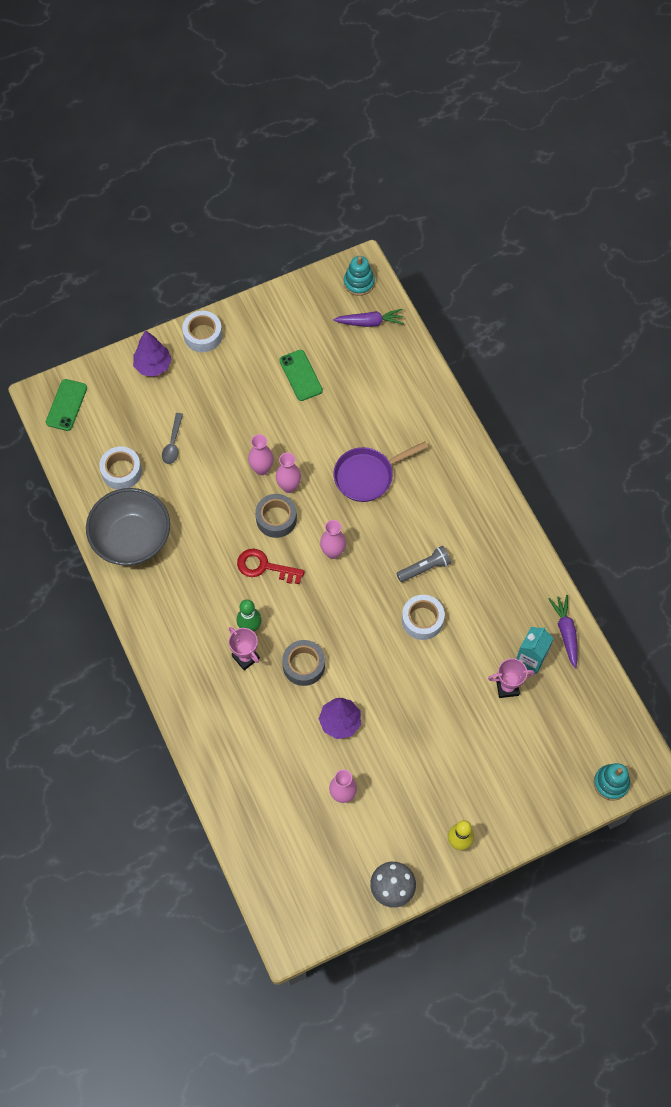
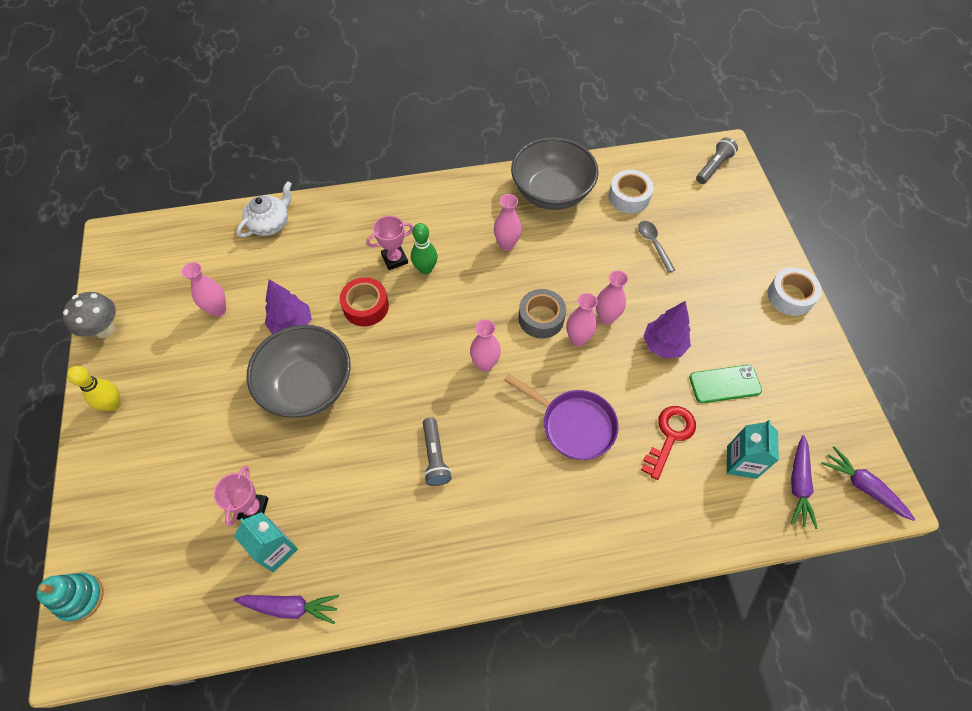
camera: 105 degrees right, 5 degrees down
(66, 405) = (713, 167): green phone -> grey flashlight
(153, 366) = (753, 244): purple tree -> purple tree (663, 345)
(173, 443) = (653, 244): grey spoon -> grey spoon turned 45 degrees clockwise
(204, 564) = (506, 244): none -> pink vase
(233, 788) = (270, 223): none -> white teapot
(264, 567) = (487, 295): red key -> red key (670, 436)
(303, 665) = (365, 306): grey tape -> red tape
(359, 283) = (863, 487): turquoise stacking toy -> purple carrot
(363, 359) = (741, 462): none -> turquoise carton
(367, 475) = (573, 424): purple pan -> purple pan turned 135 degrees clockwise
(394, 685) = (308, 386): none -> grey bowl
(422, 620) = (372, 436): white tape -> none

